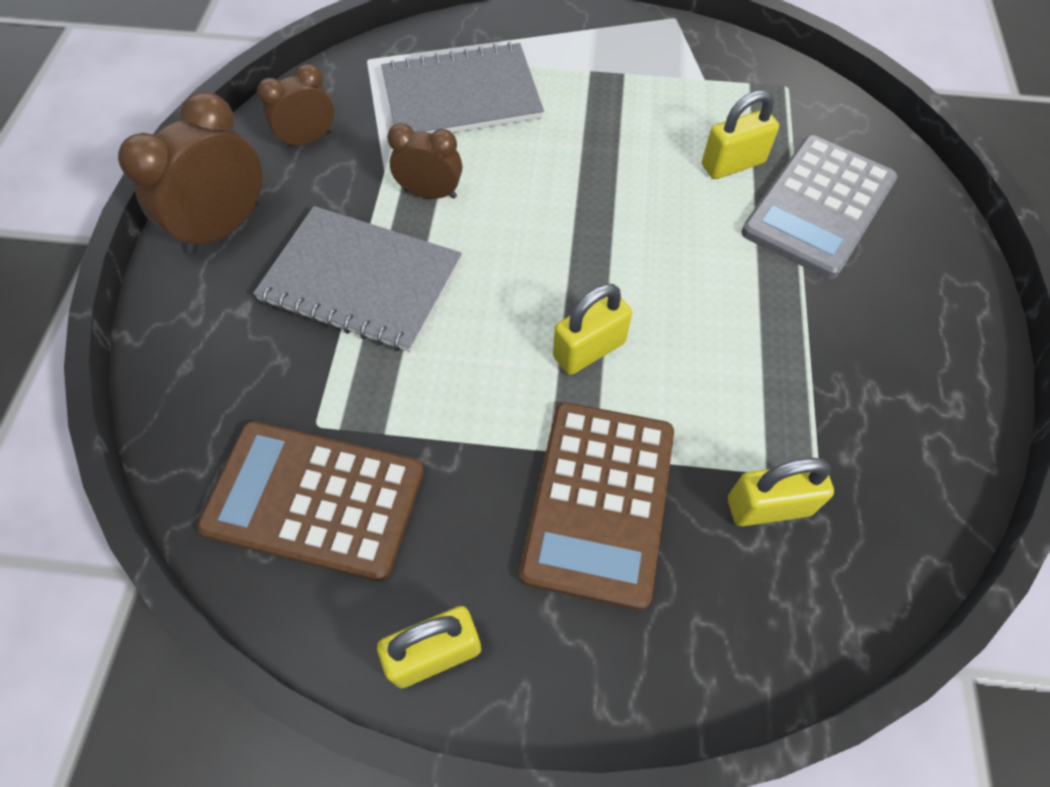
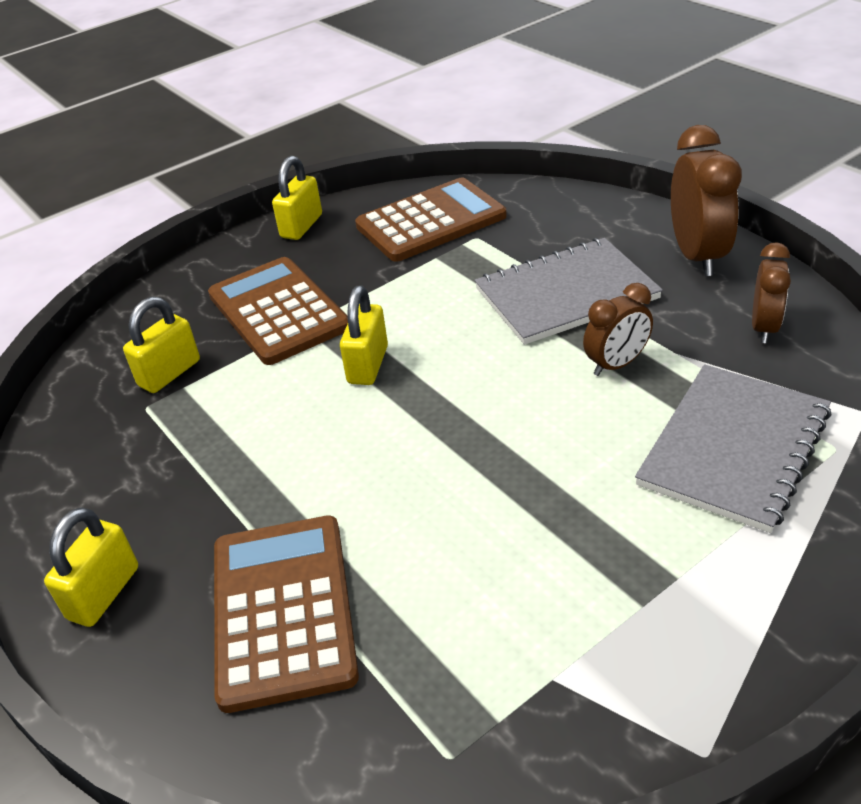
camera: 140 degrees right, 20 degrees down
(732, 164) = (409, 588): yellow padlock -> yellow padlock (104, 593)
(818, 207) = (283, 610): grey calculator -> brown calculator

